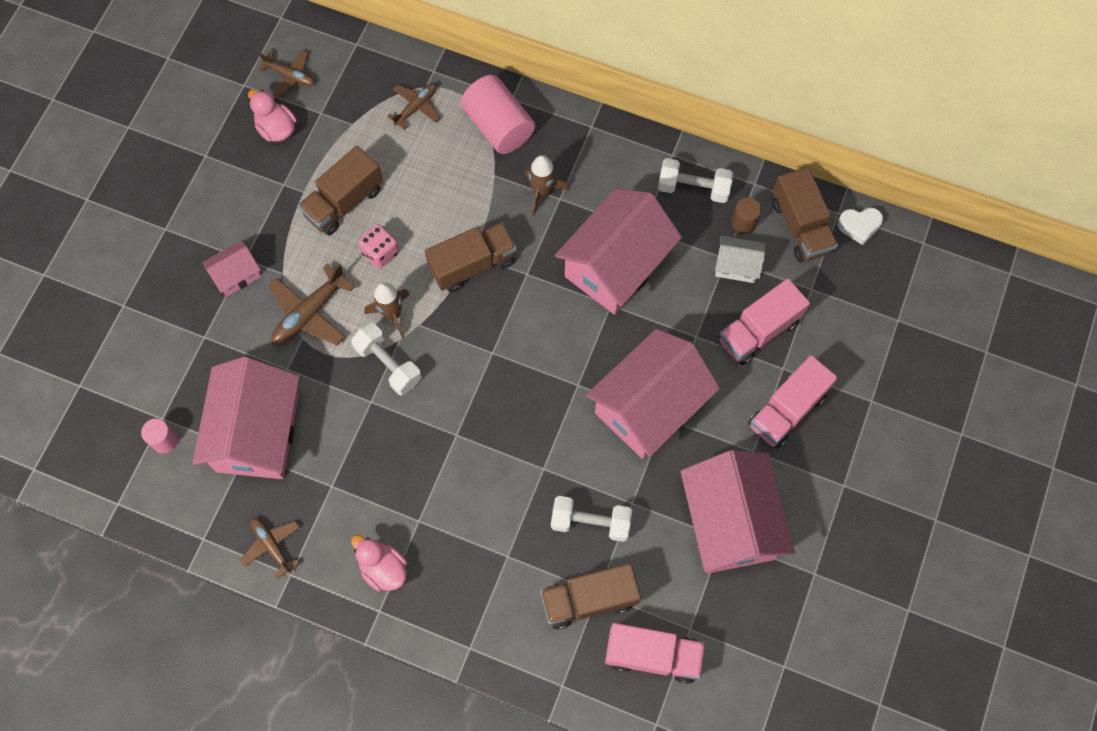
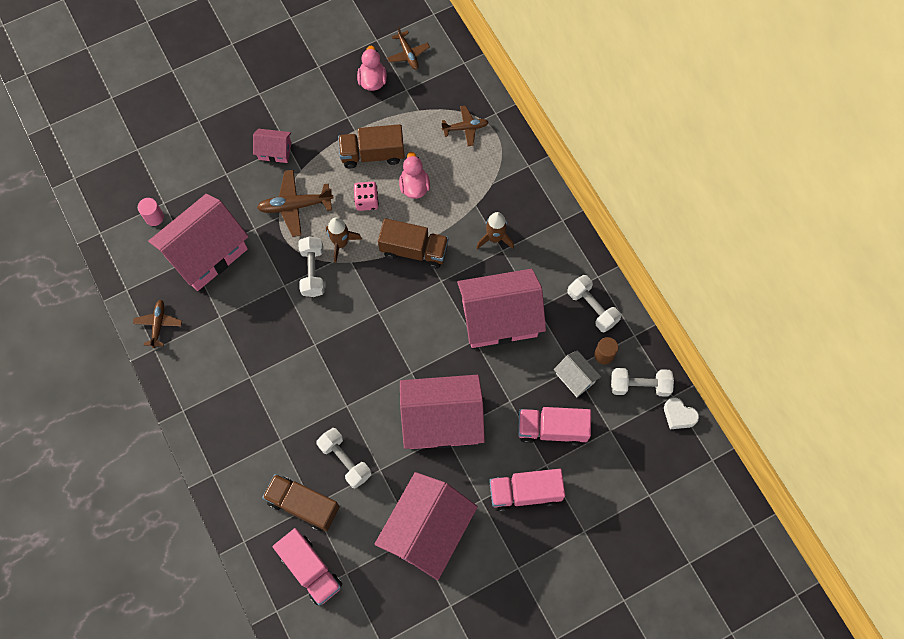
camera: 40 degrees right, 0 degrees up
(383, 568) = (206, 388): pink duck -> pink duck (414, 186)
(498, 126) = (505, 177): pink cylinder -> none
(800, 226) = (639, 385): brown truck -> white dumbbell

